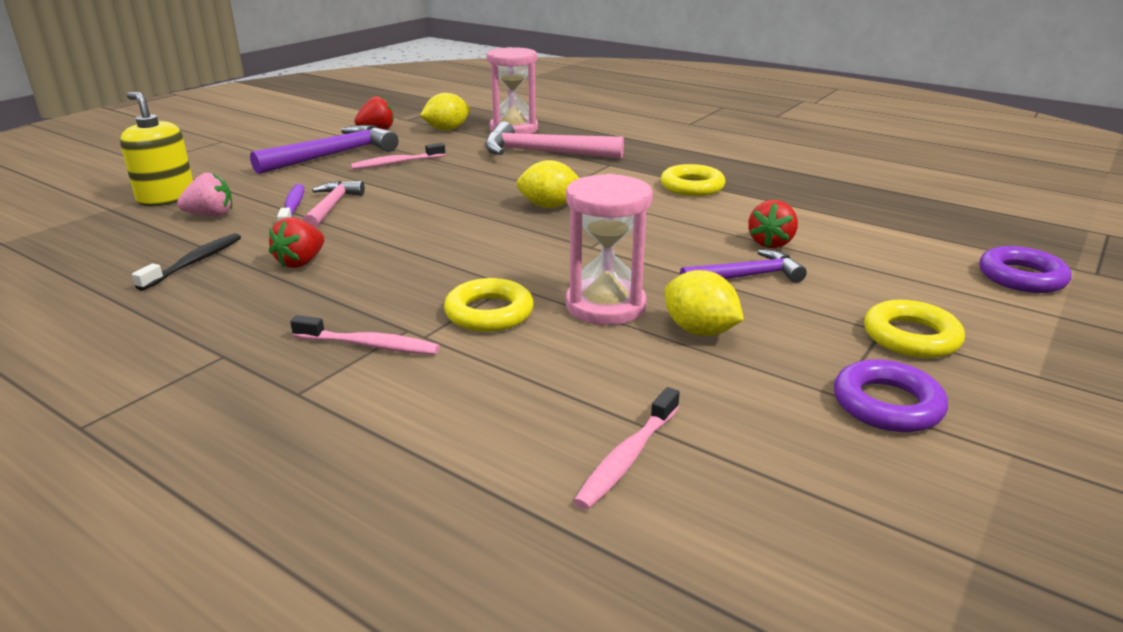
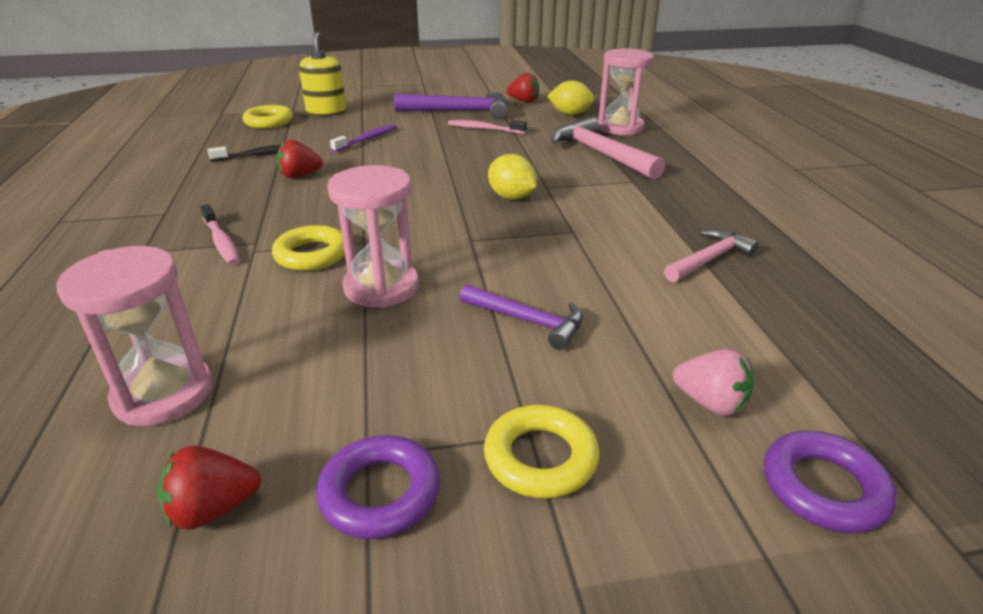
camera: 45 degrees right, 5 degrees up
(211, 215) = (323, 129): pink strawberry -> pink strawberry (710, 403)
(332, 207) = (387, 146): pink hammer -> pink hammer (709, 259)
(627, 458) = (164, 394): pink toothbrush -> pink hourglass
(692, 187) = (661, 226): yellow ring -> yellow ring (269, 122)
(699, 331) = (394, 341): yellow lemon -> none
(771, 243) = (616, 305): red strawberry -> red strawberry (213, 509)

